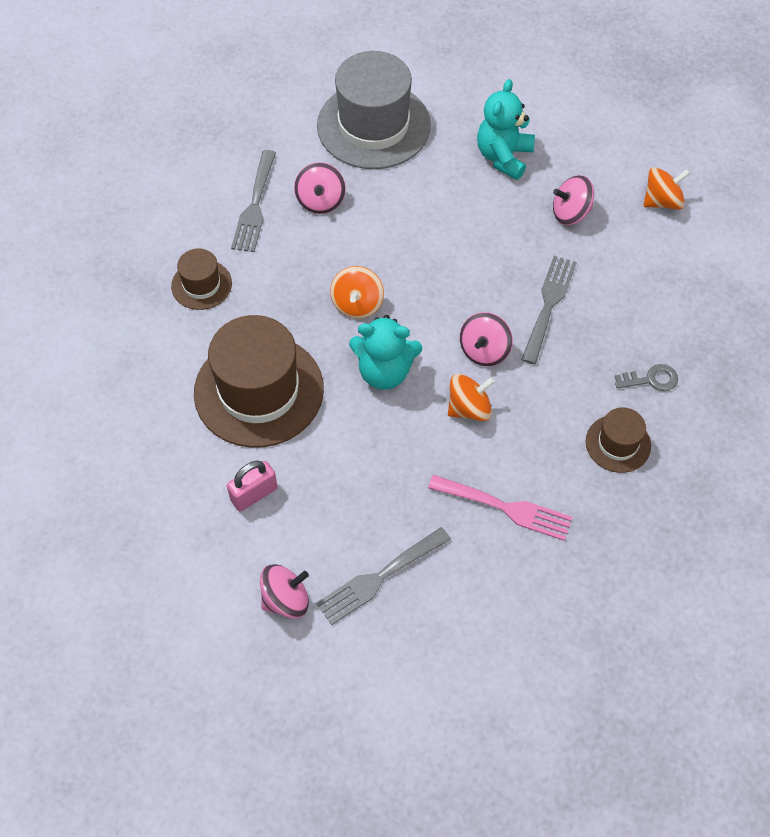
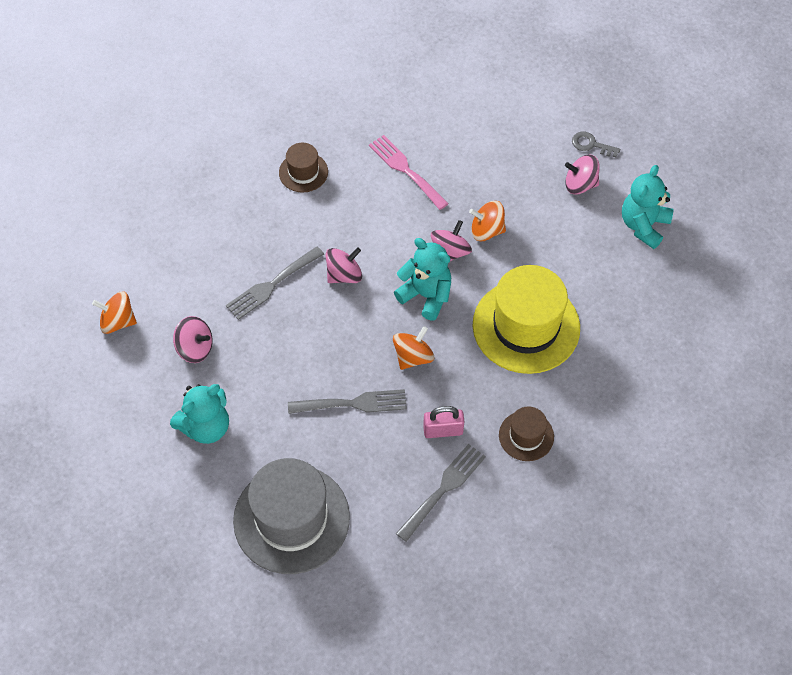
camera: 150 degrees left, 0 degrees up
(181, 582) = (643, 225): none -> turquoise teddy bear
(254, 494) = (567, 256): pink padlock -> pink padlock (443, 430)
(259, 391) = (526, 326): brown hat -> yellow hat
(320, 201) = (385, 464): pink spinning top -> pink spinning top (450, 252)
(379, 578) = (513, 169): grey fork -> grey fork (353, 403)
(469, 408) = (384, 241): orange spinning top -> orange spinning top (486, 230)
(651, 379) = (246, 199): grey key -> grey key (591, 145)

